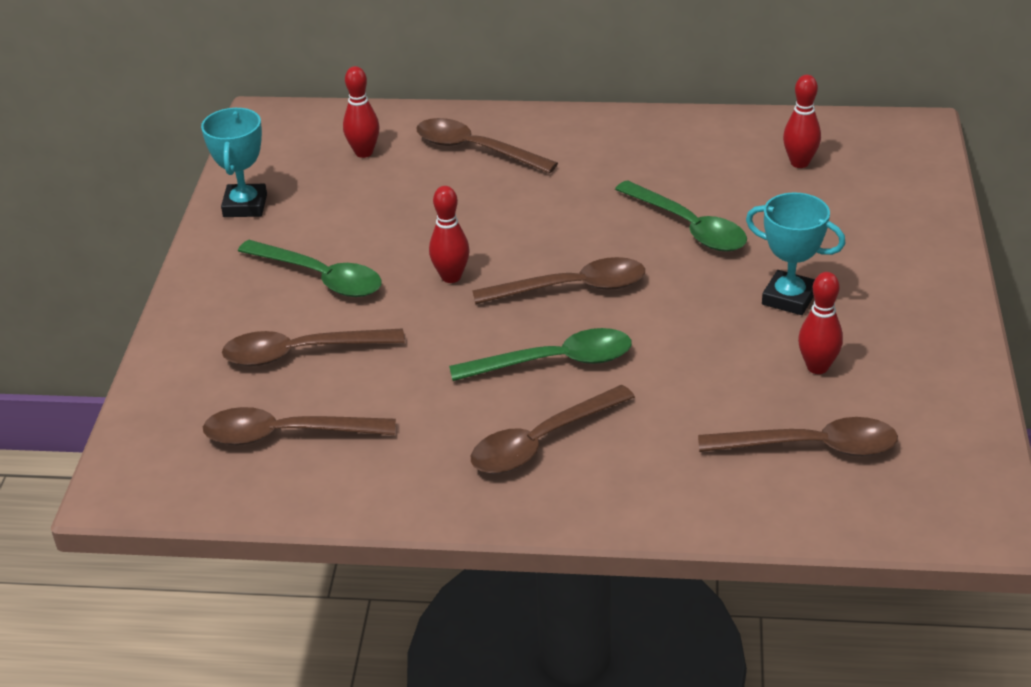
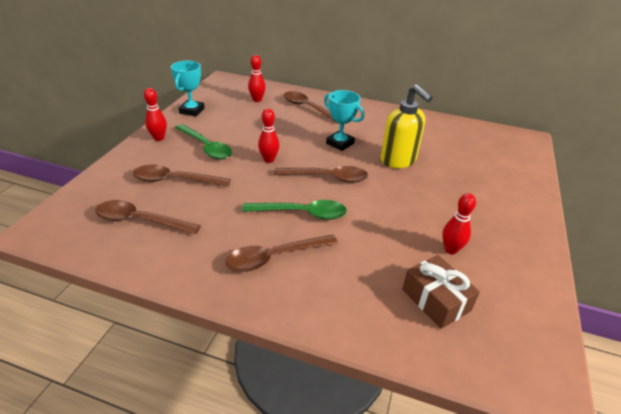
camera: 10 degrees right, 0 degrees up
(689, 227) = (398, 160): green spoon -> yellow soap dispenser
(789, 298) = (443, 207): turquoise trophy -> turquoise trophy (340, 143)
(799, 163) = (464, 142): red bowling pin -> red bowling pin (159, 138)
(811, 447) = (435, 300): brown spoon -> brown gift

